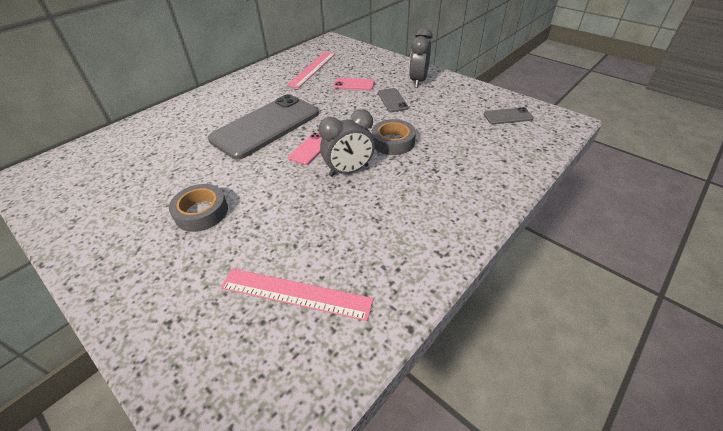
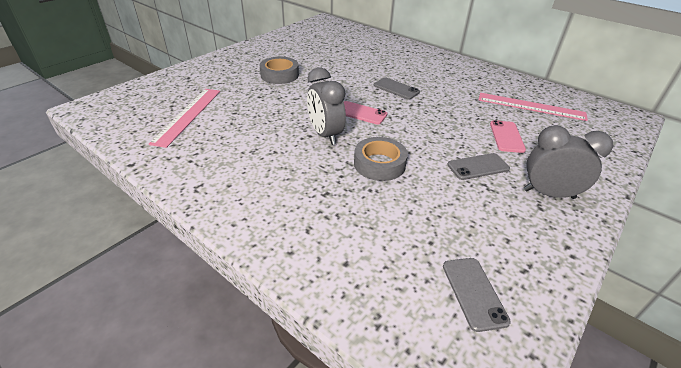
camera: 85 degrees right, 5 degrees down
(266, 126) = (396, 89): grey phone -> grey phone, size x0.42

